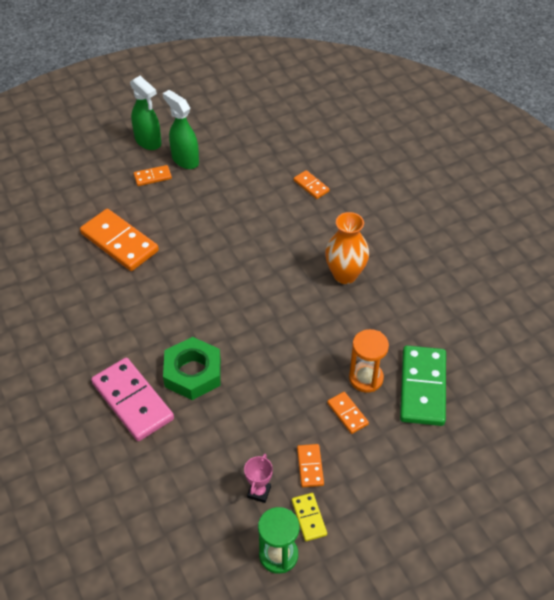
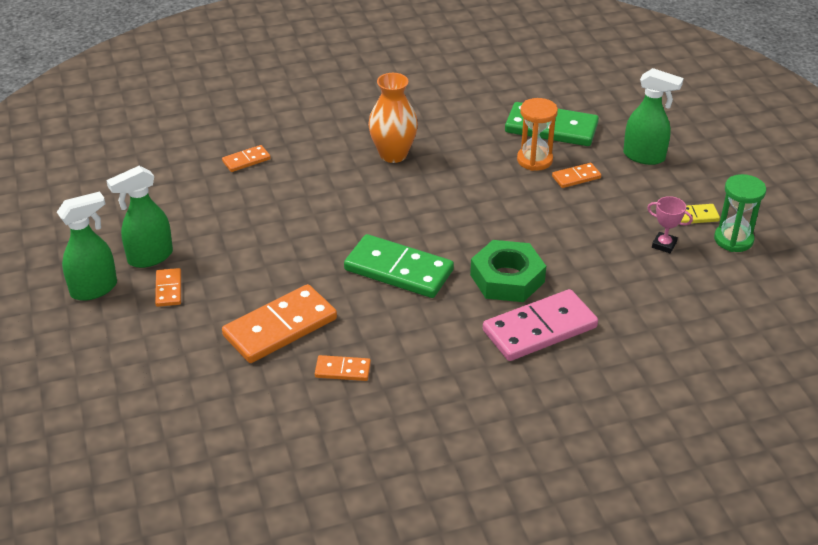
camera: 80 degrees left, 10 degrees down
(192, 300) = (399, 270): none -> green domino
(310, 466) = (636, 208): orange domino -> orange domino (343, 370)
(398, 471) = (644, 157): none -> green spray bottle

